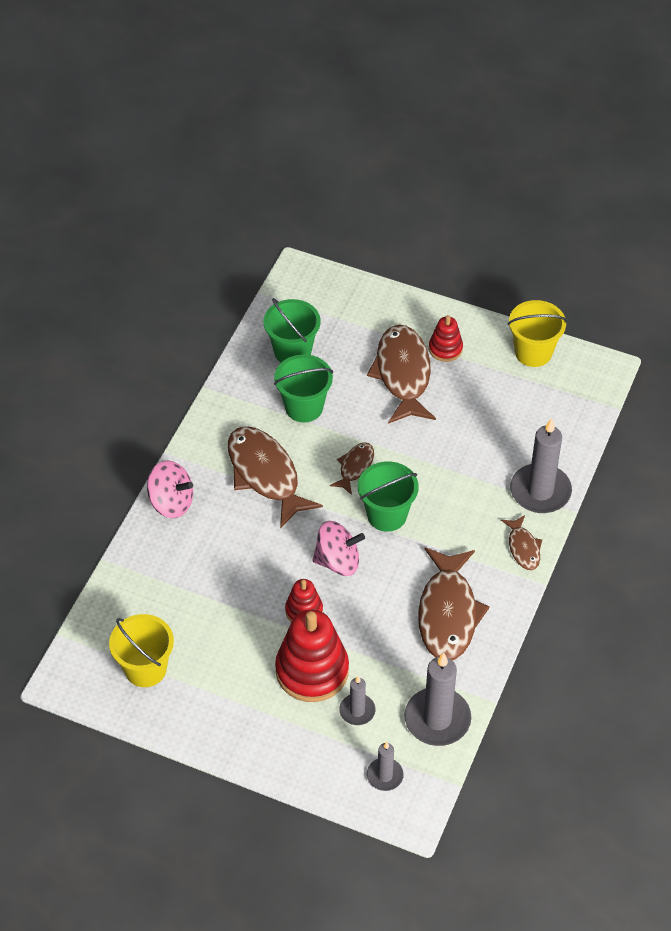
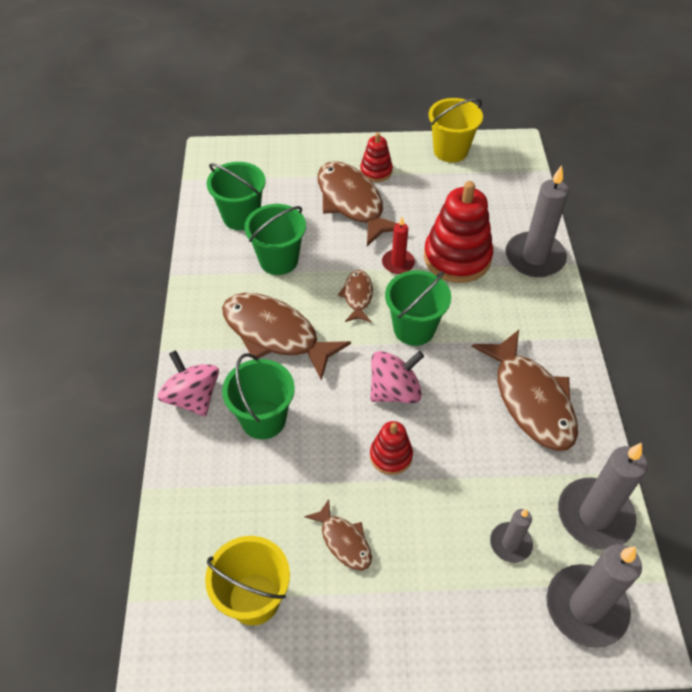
camera: 25 degrees left, 0 degrees up
(171, 502) = (193, 397): pink spinning top -> pink spinning top turned 120 degrees counterclockwise
(218, 542) = (263, 419): none -> green bucket
(312, 670) = (437, 518): red stacking toy -> red stacking toy (457, 258)
(385, 775) = (586, 607): grey candle -> grey candle, size x1.84
(409, 449) = (398, 263): none -> red candle
(523, 548) = (555, 311): brown fish -> brown fish (344, 541)

